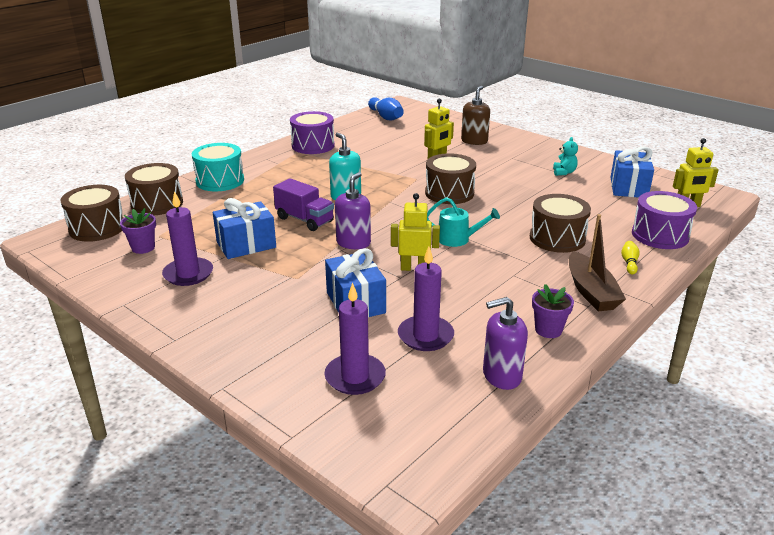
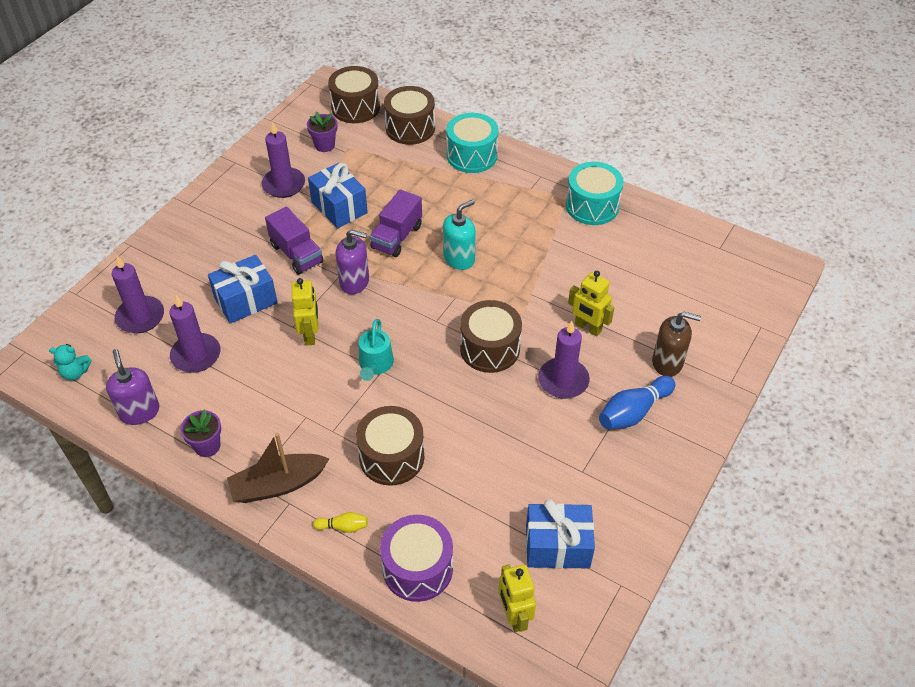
camera: 80 degrees right, 20 degrees up
(300, 271) = (296, 254): none -> purple truck
(313, 145) = (592, 206): purple drum -> turquoise drum
(386, 117) = (721, 258): blue bowling pin -> blue bowling pin (633, 412)
(485, 172) = (563, 380): none -> purple candle
(564, 172) = (588, 469): turquoise teddy bear -> turquoise teddy bear (75, 373)

